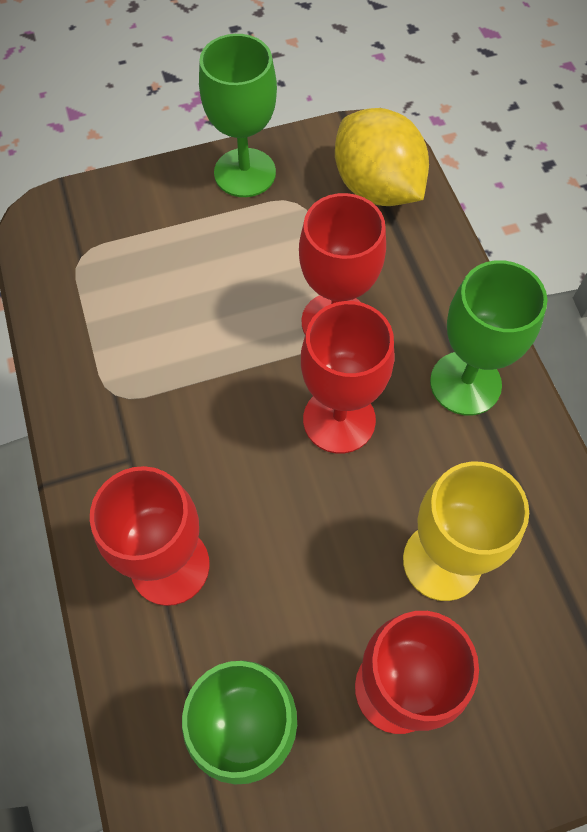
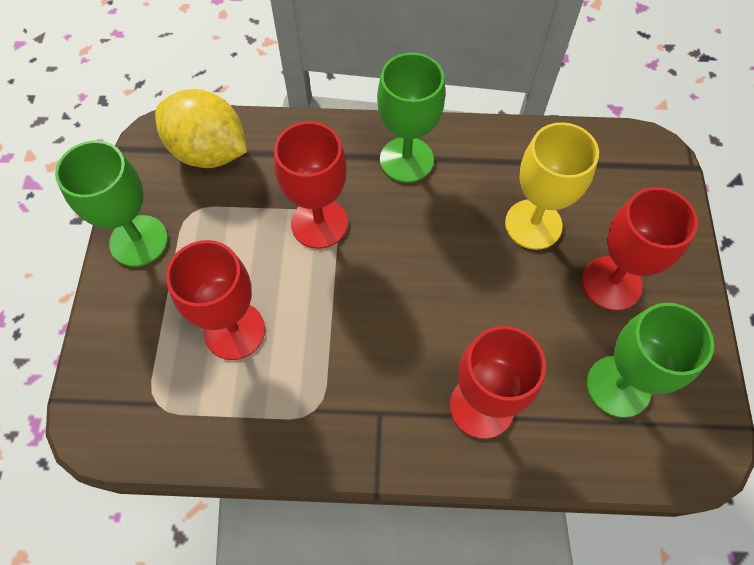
camera: 70 degrees left, 0 degrees up
(339, 420) = (404, 250): red goblet -> red goblet (234, 331)
(377, 188) = (209, 151): yellow lemon -> yellow lemon turned 45 degrees clockwise

